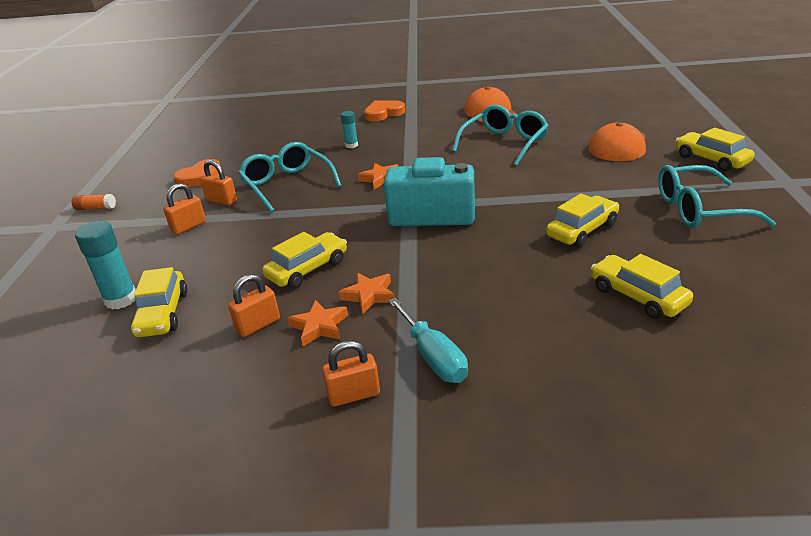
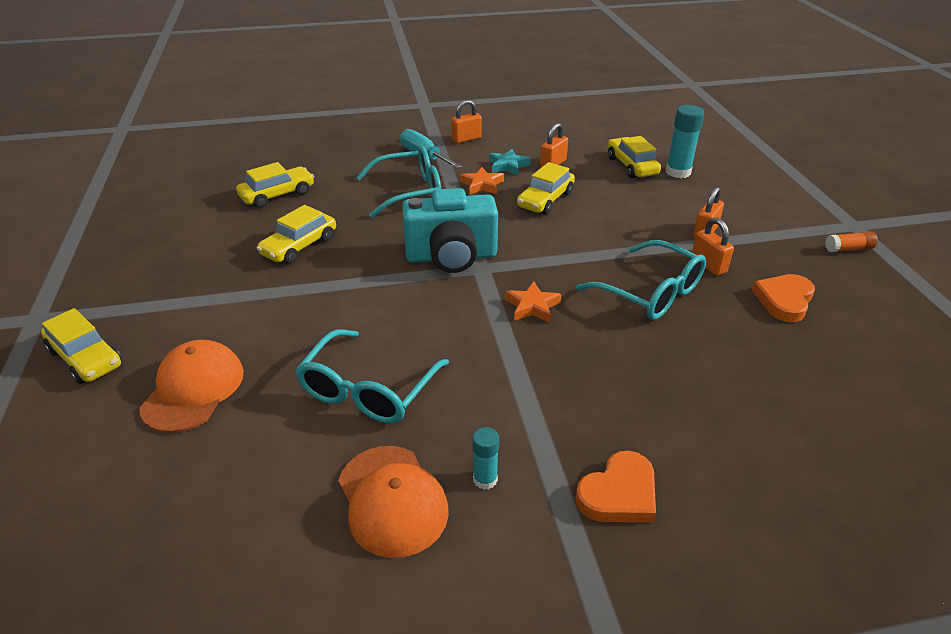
camera: 165 degrees right, 5 degrees up
(221, 201) = (708, 265): orange padlock -> orange padlock turned 45 degrees clockwise
(319, 326) = (508, 166): orange star -> turquoise star
(351, 145) = (618, 378): turquoise glue stick -> turquoise glue stick (485, 479)
(638, 296) = (277, 195): yellow car -> yellow car turned 75 degrees counterclockwise
(699, 210) = (170, 274): turquoise glasses -> turquoise glasses (410, 192)

